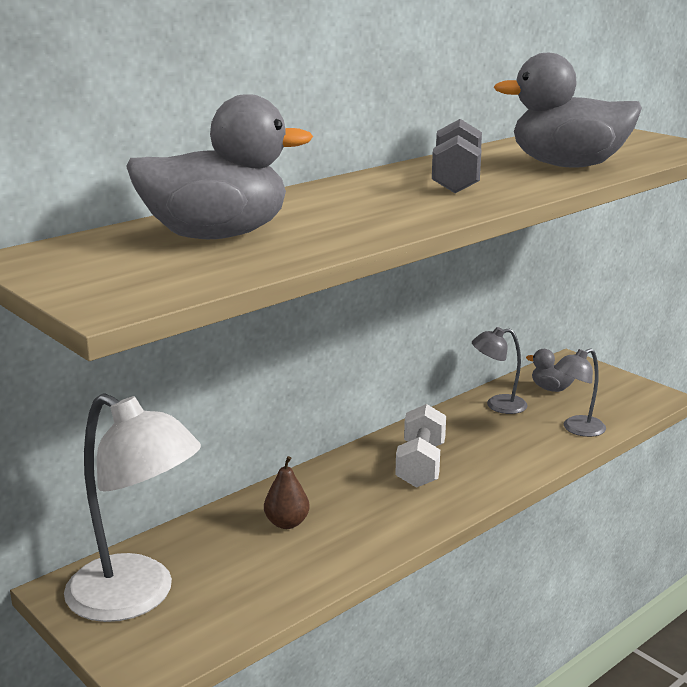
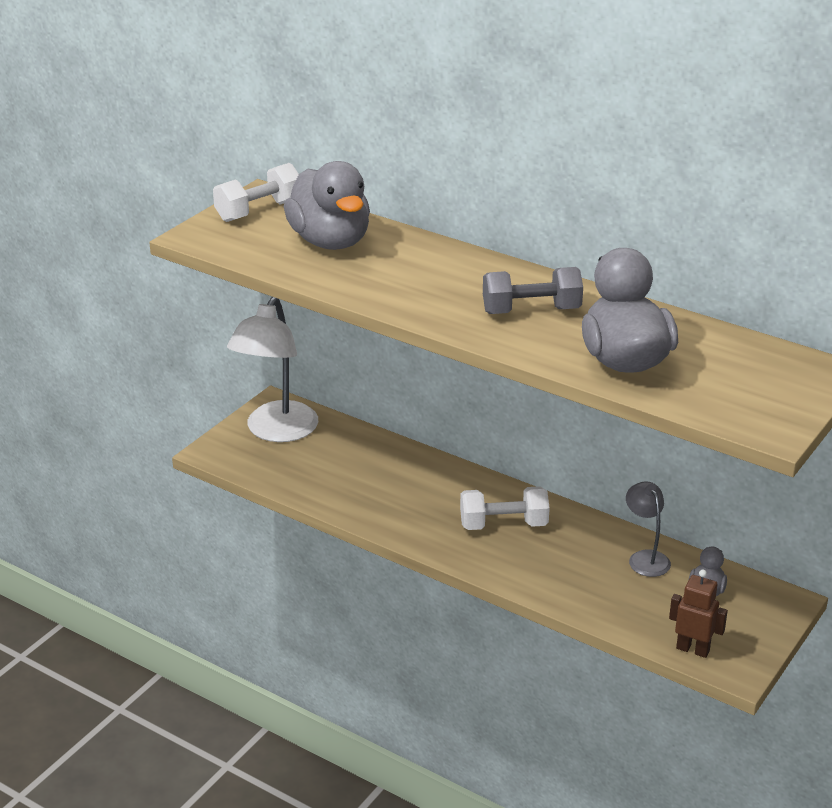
camera: 75 degrees right, 10 degrees up
(74, 262) = (259, 211): none -> white dumbbell
(287, 523) = (385, 473): brown pear -> none
(577, 429) = (623, 612): grey lamp -> none
(632, 409) = (693, 649): none -> brown robot

